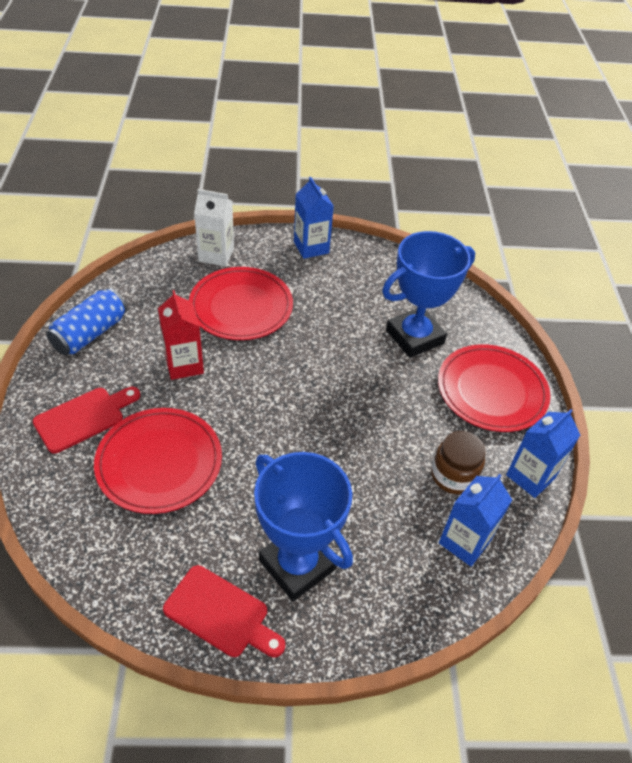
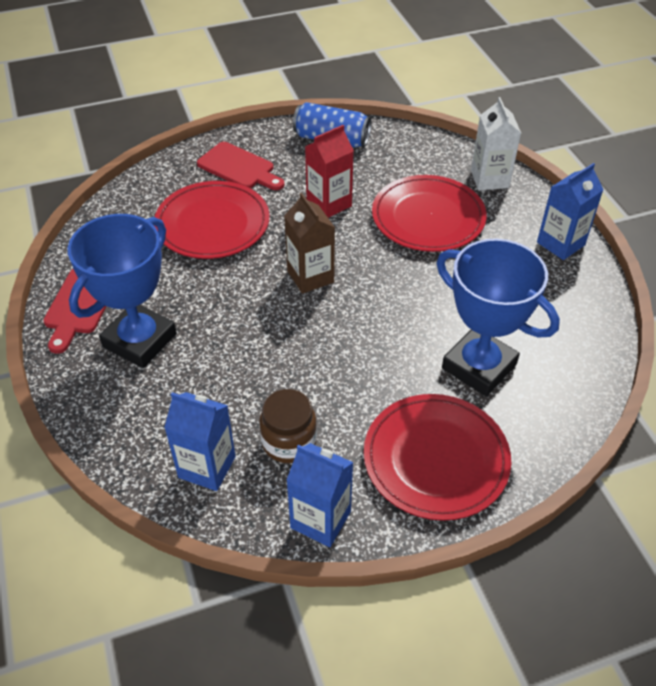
camera: 75 degrees right, 0 degrees up
(273, 407) = (310, 276): none -> brown carton

